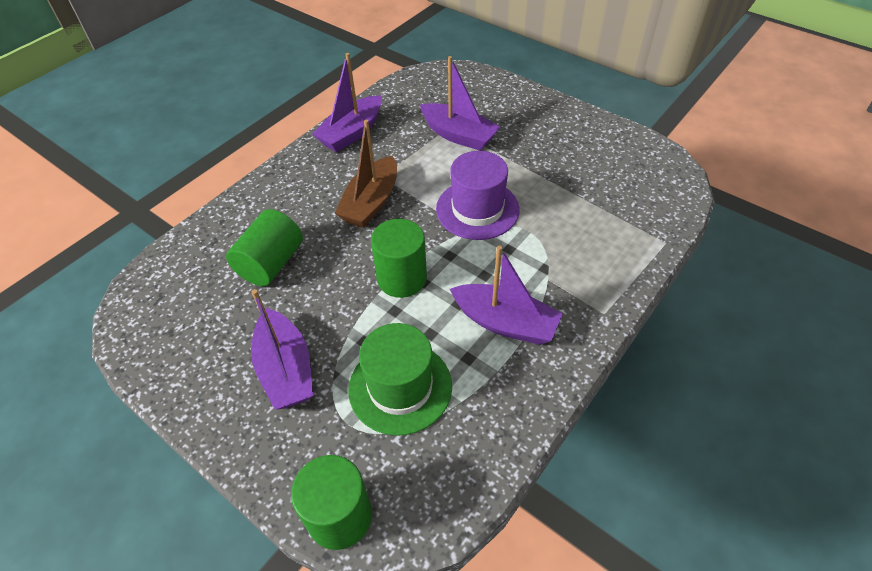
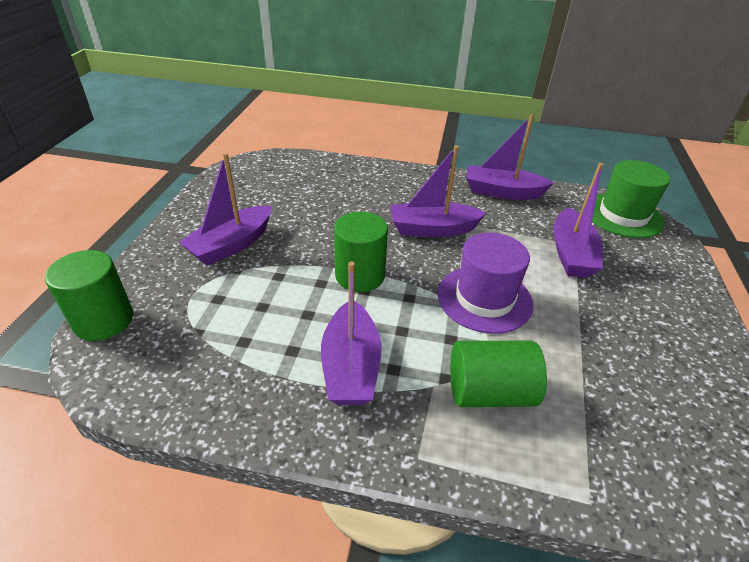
camera: 60 degrees right, 10 degrees down
(271, 263) = (328, 202): green cylinder -> green cylinder (489, 392)
(371, 202) = (432, 229): brown boat -> purple boat
(400, 387) = (240, 314): green hat -> green hat (623, 215)

